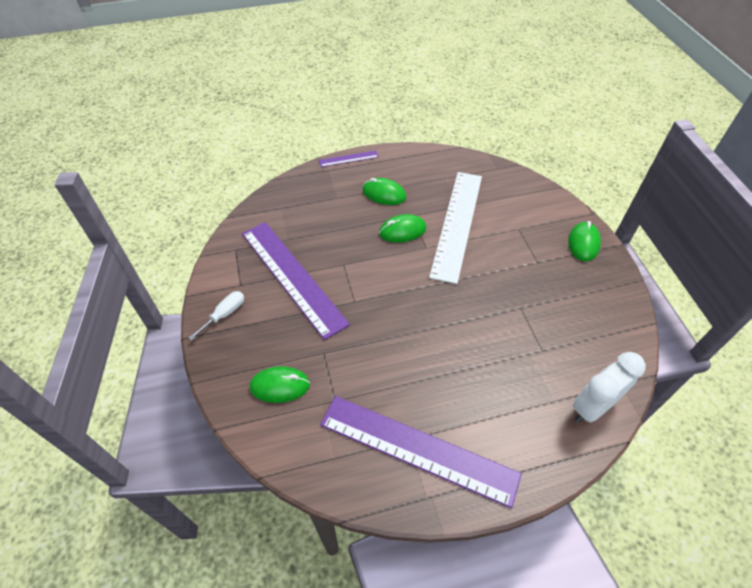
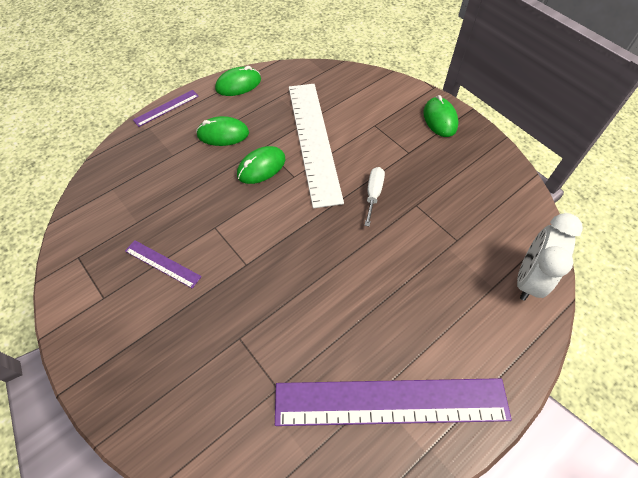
camera: 25 degrees left, 5 degrees up
(224, 314) = (99, 341): white screwdriver -> white screwdriver (373, 194)
(280, 386) = (207, 400): green mouse -> green mouse (238, 84)
(292, 277) = (162, 263): purple ruler -> purple ruler, size x0.44

